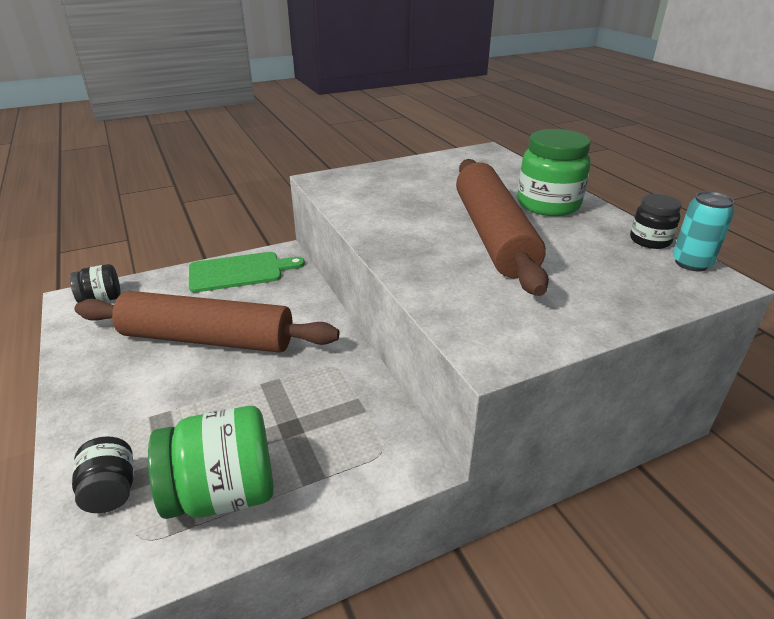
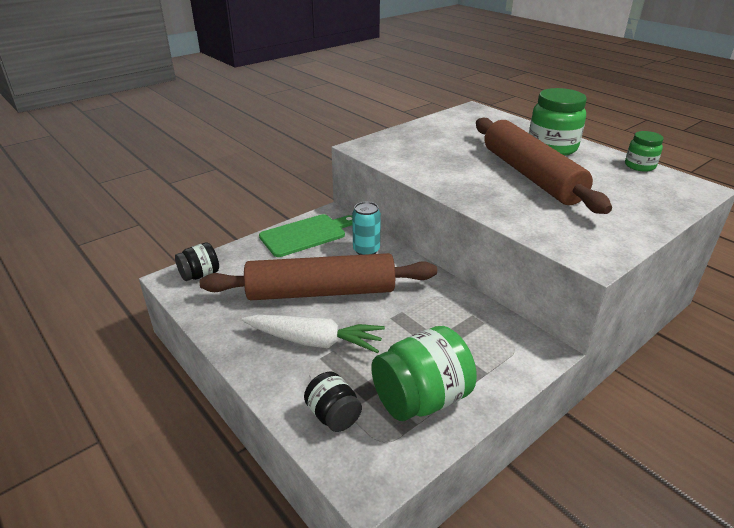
camera: 15 degrees left, 0 degrees up
(158, 395) = (314, 341): none -> white carrot
(650, 240) = (639, 166): black jar -> green jar
(691, 263) = (676, 178): turquoise can -> turquoise can (366, 250)

